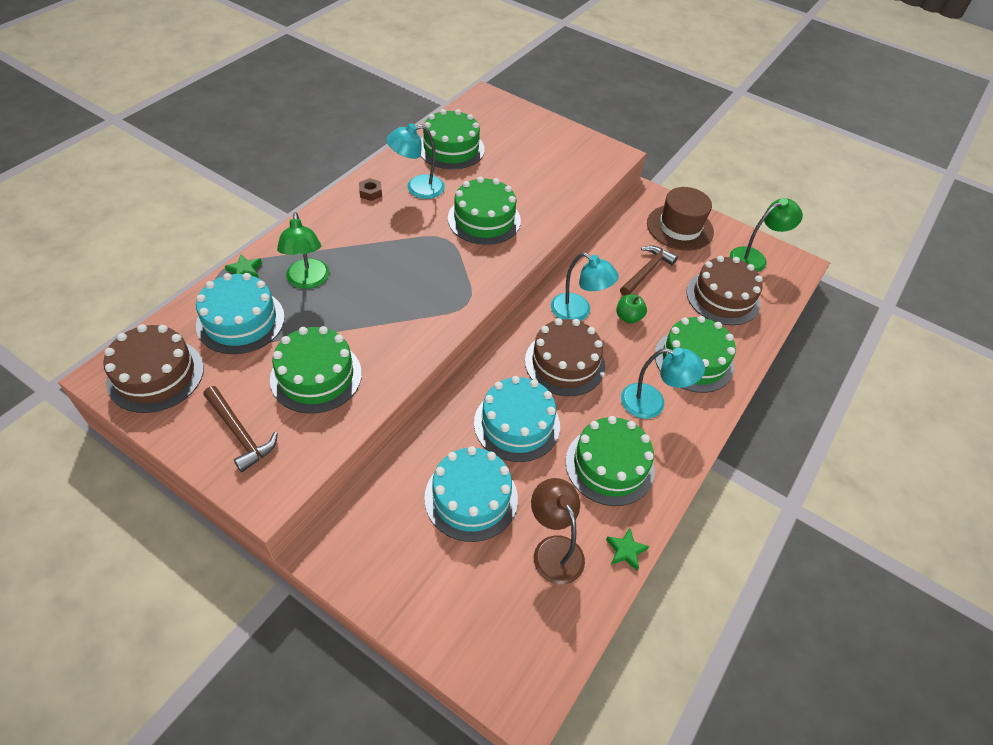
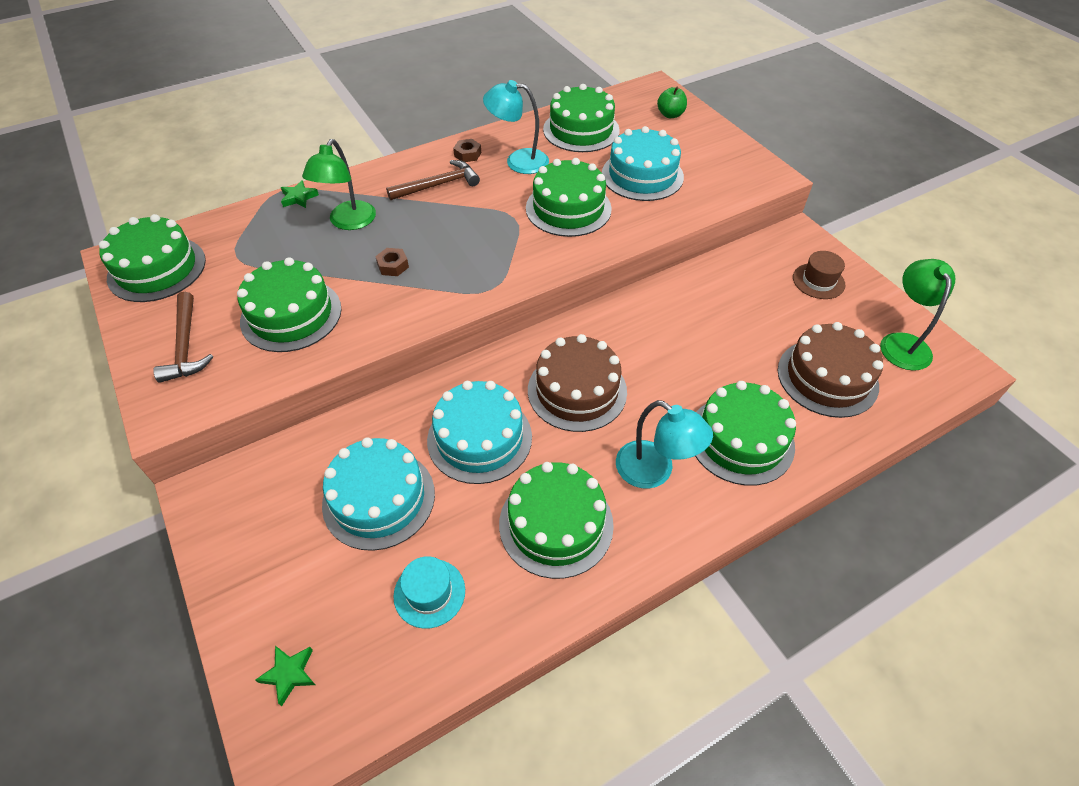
camera: 30 degrees right, 0 degrees up
(156, 375) = (157, 269): brown cake -> green cake
(240, 321) = (262, 242): turquoise cake -> turquoise cake (642, 175)
(374, 308) = (393, 266): none -> brown nut
(553, 549) = (429, 593): brown lamp -> turquoise hat
(578, 312) = (629, 340): turquoise lamp -> none
(625, 550) = (511, 631): green star -> green star (289, 674)
(628, 317) = (687, 364): green apple -> green apple (670, 115)
(647, 271) = (743, 319): brown hammer -> brown hammer (439, 185)
(679, 227) = (818, 281): brown hat -> brown hat, size x0.59
(754, 258) = (902, 343): green lamp -> green lamp turned 90 degrees counterclockwise

